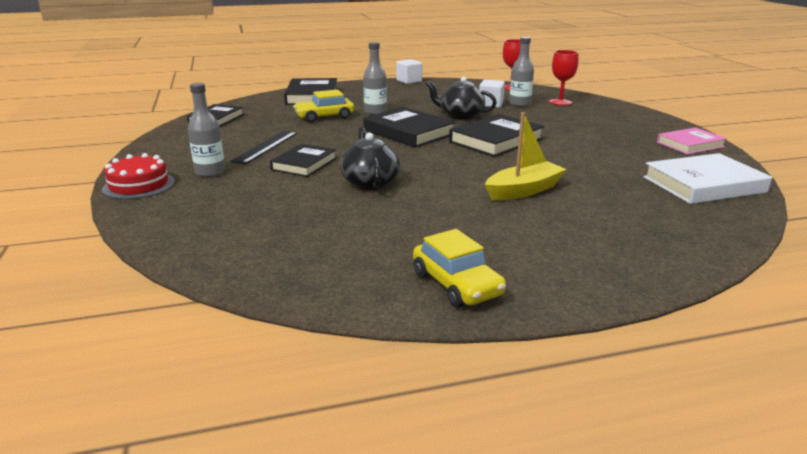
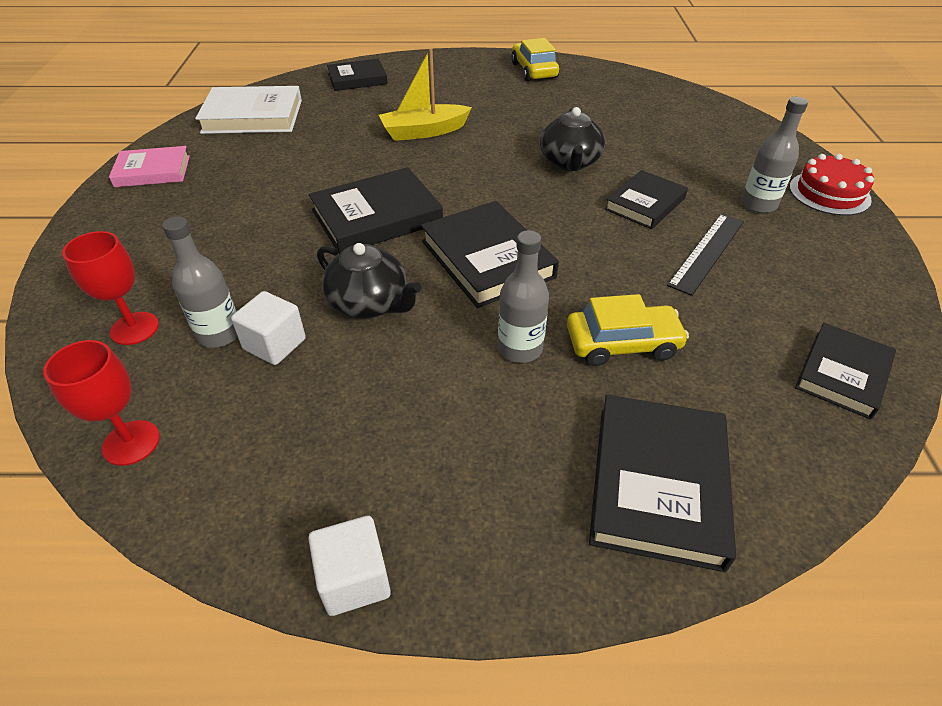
camera: 165 degrees left, 20 degrees up
(677, 237) = (357, 79): none -> black book

